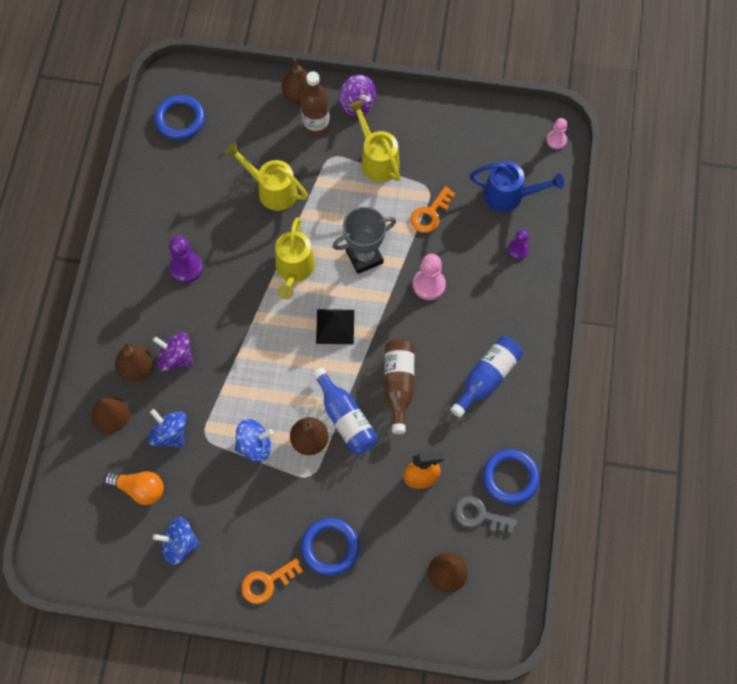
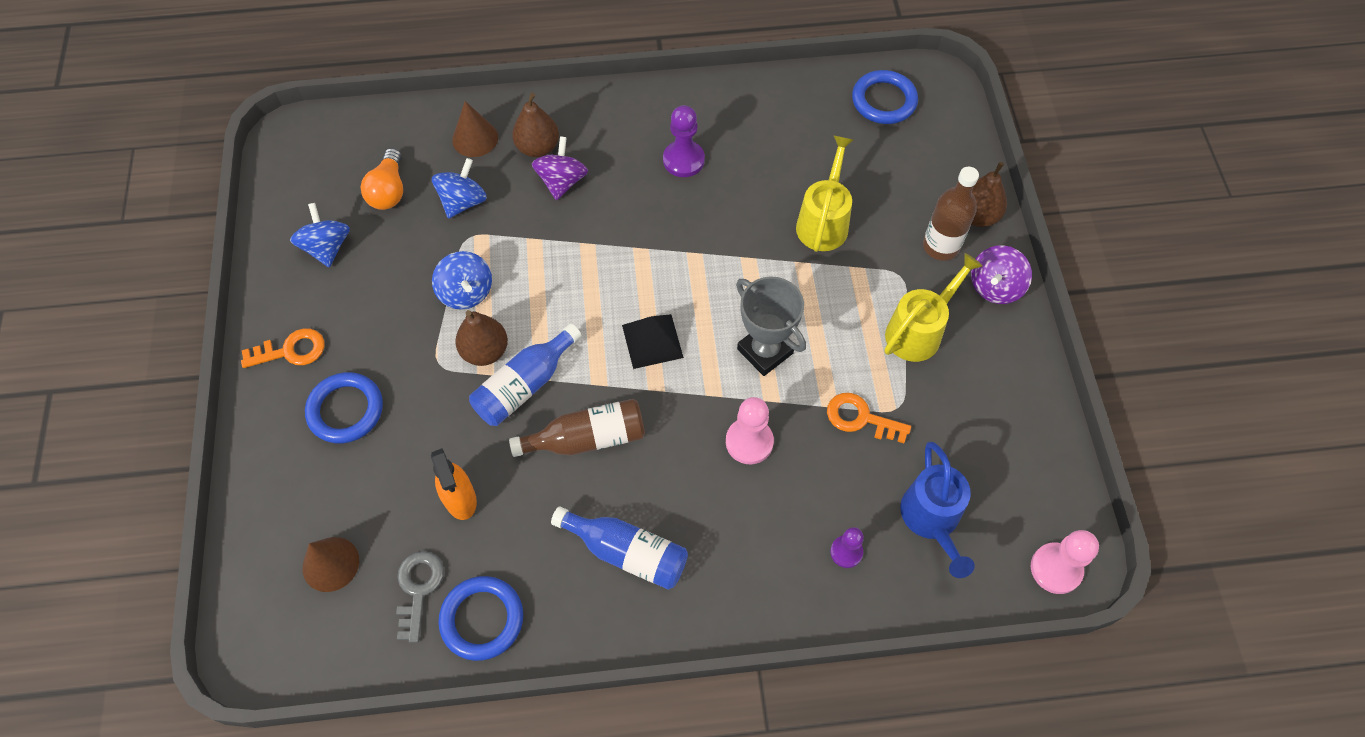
camera: 75 degrees right, 5 degrees down
(267, 582) = (291, 351): orange key -> orange key turned 120 degrees clockwise
(294, 270) = (718, 274): yellow watering can -> none
(556, 140) = (1056, 569): pink pawn -> pink pawn, size x1.55

